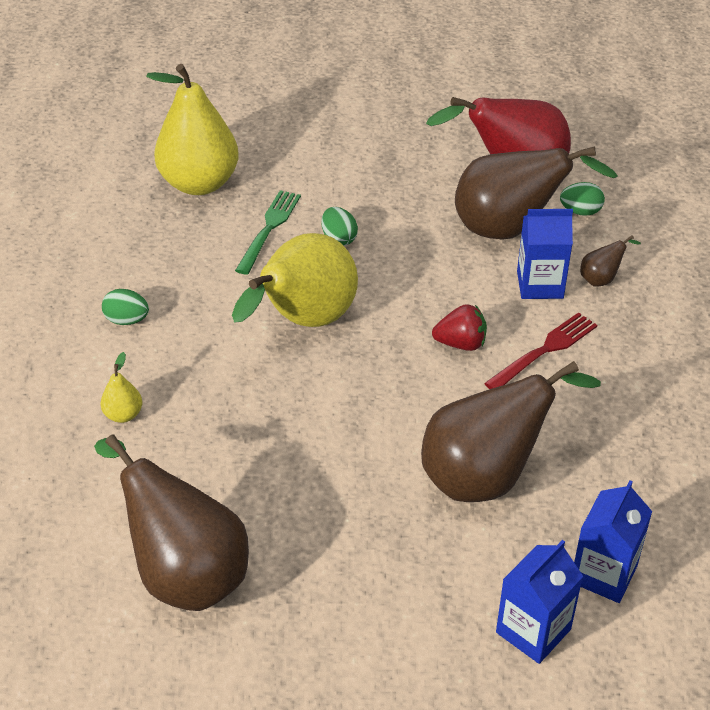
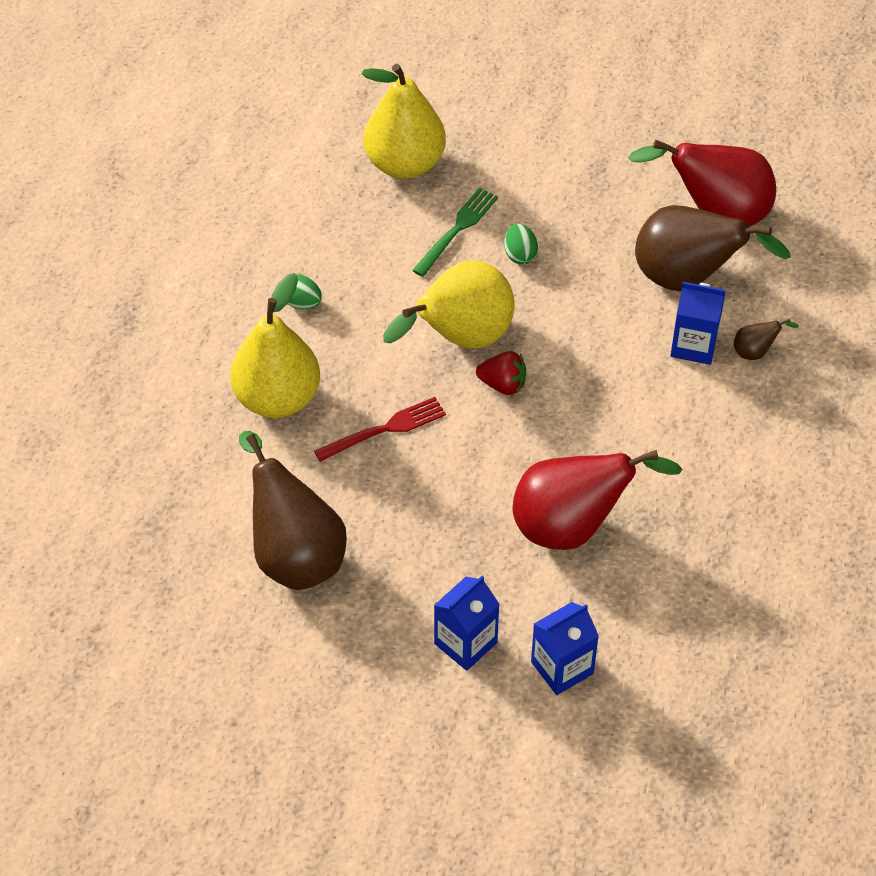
camera: 15 degrees right, 10 degrees up
(123, 415) = (277, 398): yellow pear -> yellow pear, size x2.42
(461, 344) = (596, 391): red strawberry -> red strawberry (503, 384)
(486, 477) = (572, 526): brown pear -> red pear
(545, 350) = (671, 415): red fork -> red fork (385, 429)
(580, 212) = (766, 271): green egg -> none
(603, 574) = (639, 634): blue carton -> blue carton (465, 643)

